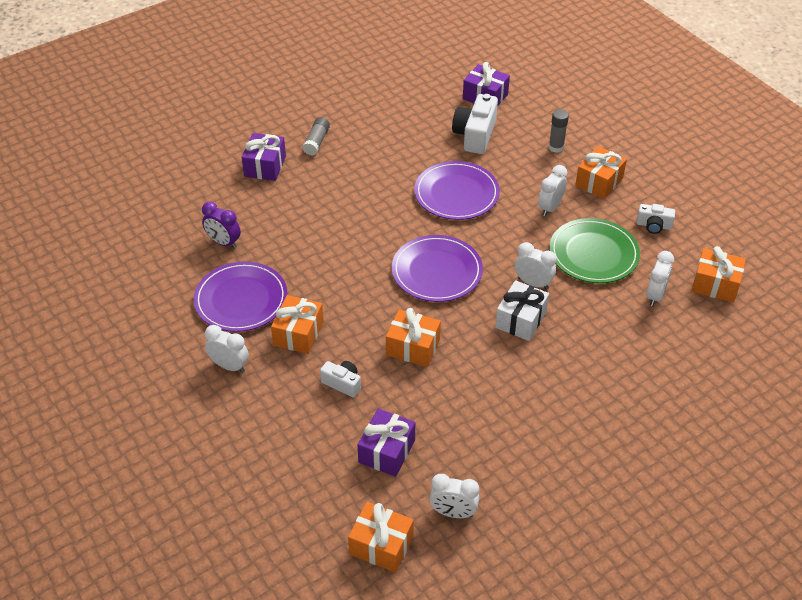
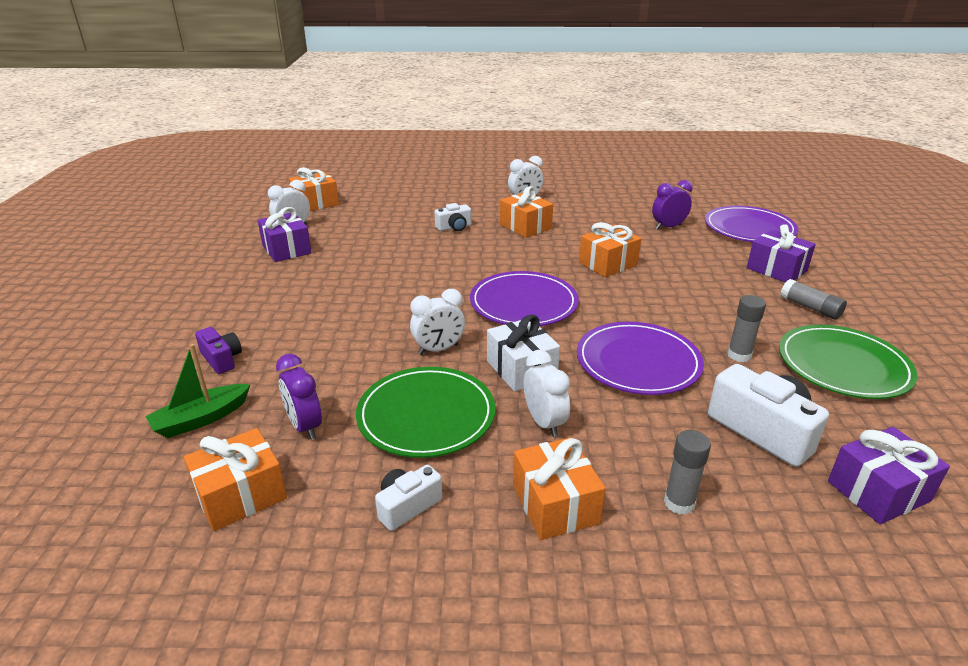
camera: 125 degrees right, 15 degrees down
(241, 299) = (589, 217): purple plate -> purple plate (749, 228)
(381, 119) = (843, 365): none -> green plate
(387, 451) = (374, 224): purple gift -> purple gift (286, 249)
(408, 157) = (739, 355): none -> grey glue stick
(413, 347) = (449, 262): orange gift -> orange gift (608, 264)
(521, 320) = (404, 321): white gift -> white gift (521, 369)
(655, 295) = (305, 426): white clock -> purple clock
(655, 382) = (222, 359): none -> purple camera
(701, 344) = (201, 419): none -> green boat

